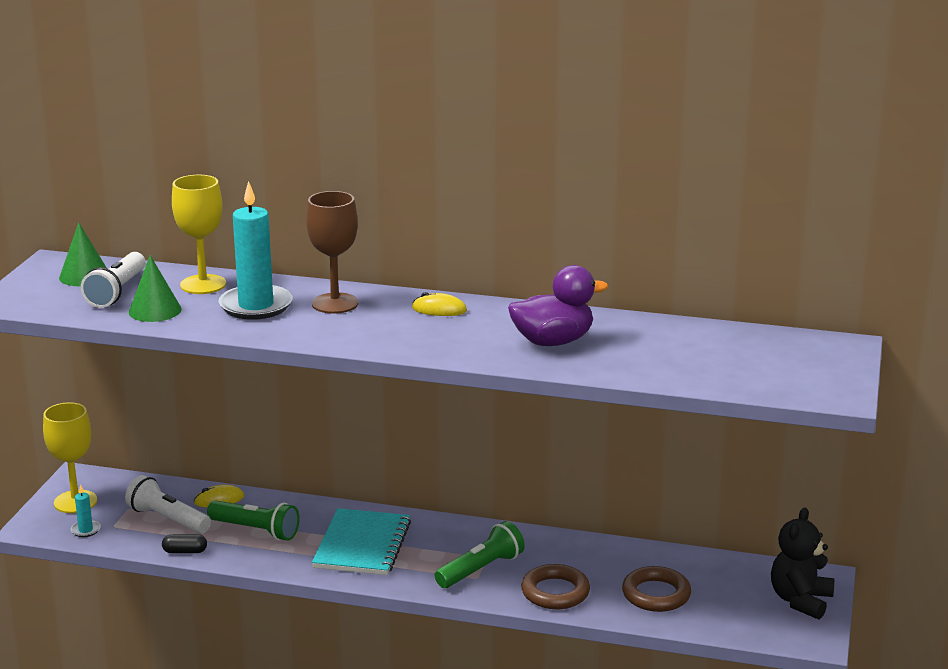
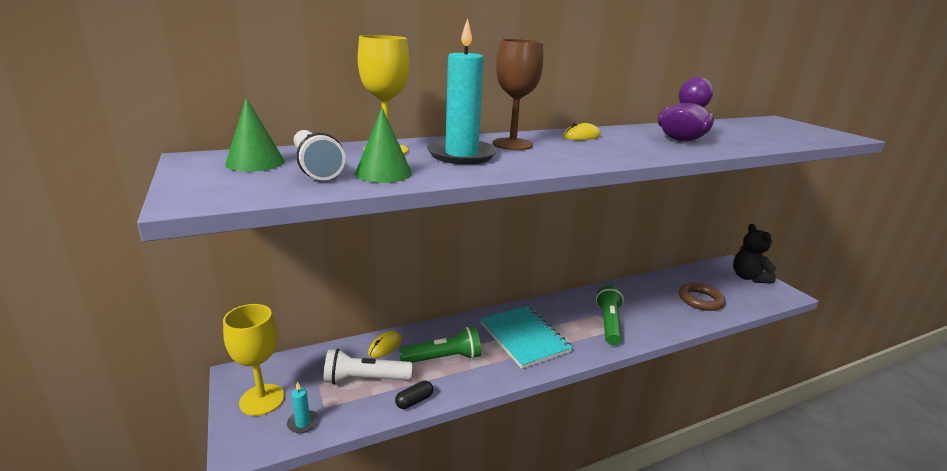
camera: 40 degrees left, 0 degrees up
(555, 592) = (662, 320): brown ring -> none

